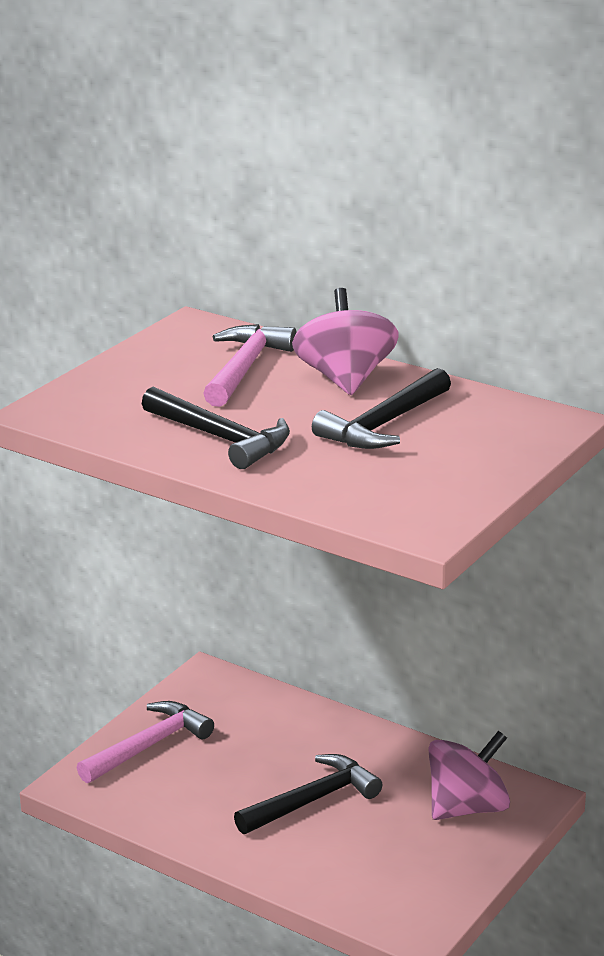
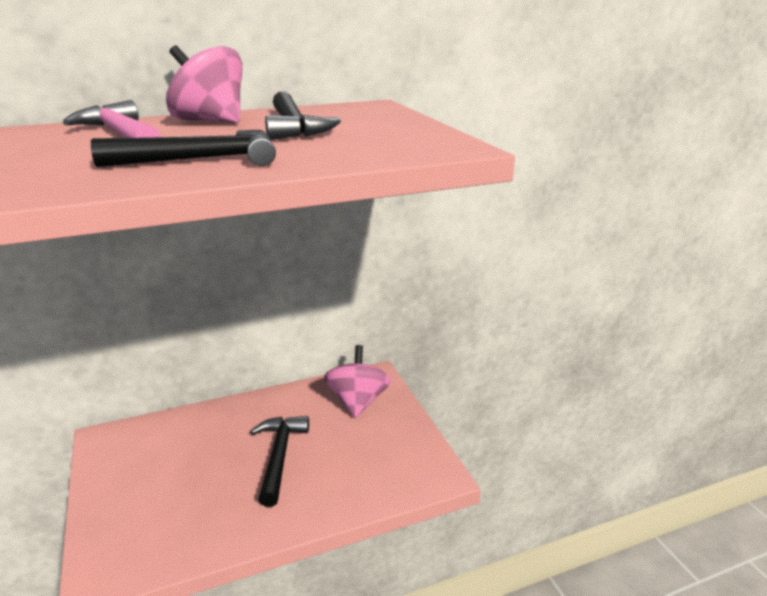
camera: 55 degrees left, 0 degrees up
(149, 745) = (124, 505): pink hammer -> none

